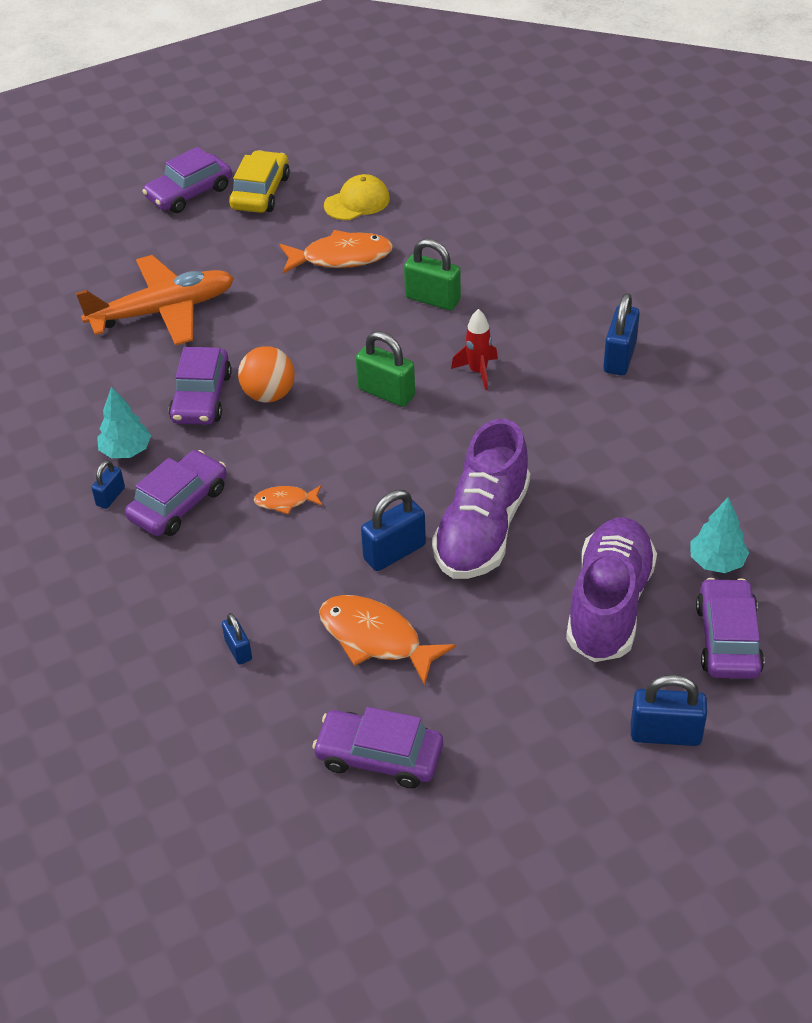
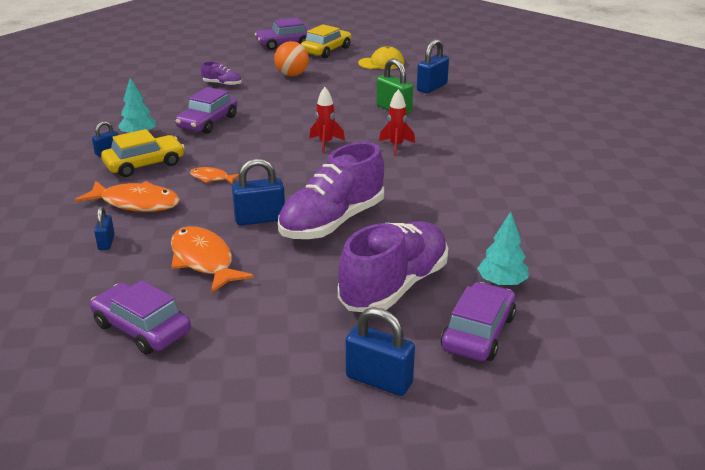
camera: 20 degrees right, 15 degrees down
(162, 311) = (222, 84): orange plane -> purple shoe
(178, 503) = (144, 164): purple car -> yellow car
(269, 395) = (250, 129): orange ball -> orange ball (292, 75)
(341, 257) = (351, 82): orange fish -> orange fish (136, 203)
(386, 393) = (325, 143): green padlock -> red rocket
(619, 357) = (503, 159): blue padlock -> blue padlock (432, 87)

